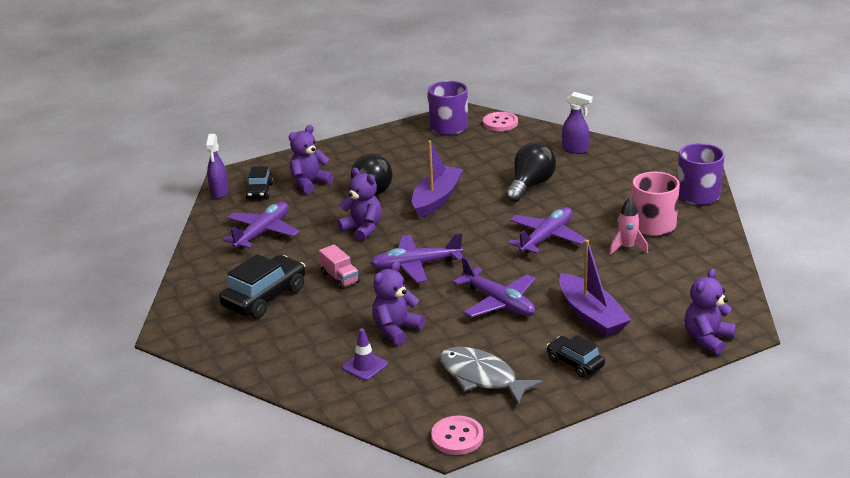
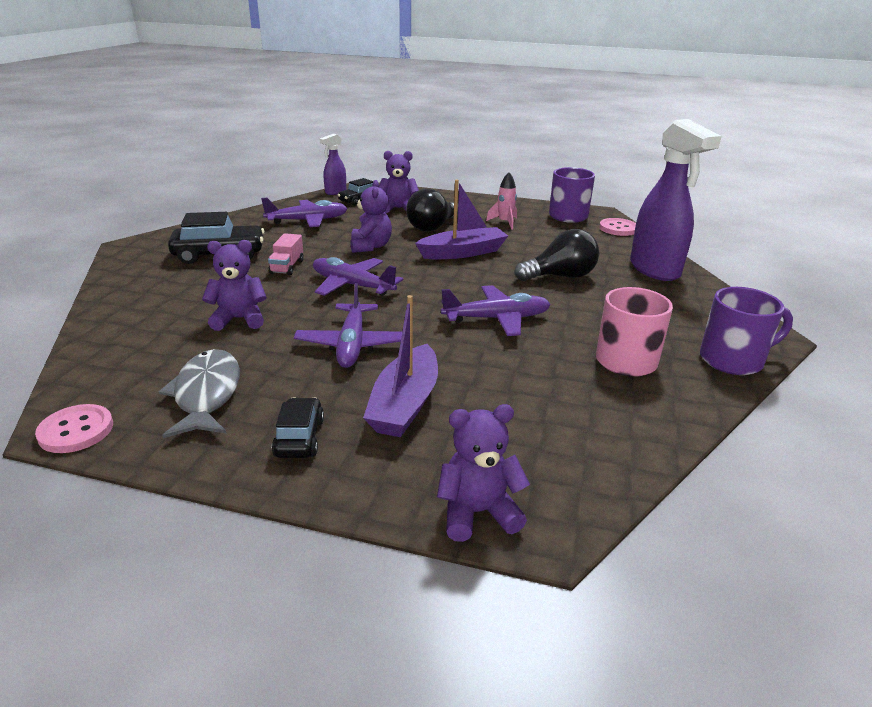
camera: 40 degrees right, 0 degrees up
(365, 366) = (162, 330): purple traffic cone -> none
(575, 150) = (655, 270): purple spray bottle -> purple spray bottle, size x1.97
(627, 248) = (560, 366): pink rocket -> pink rocket (504, 222)

